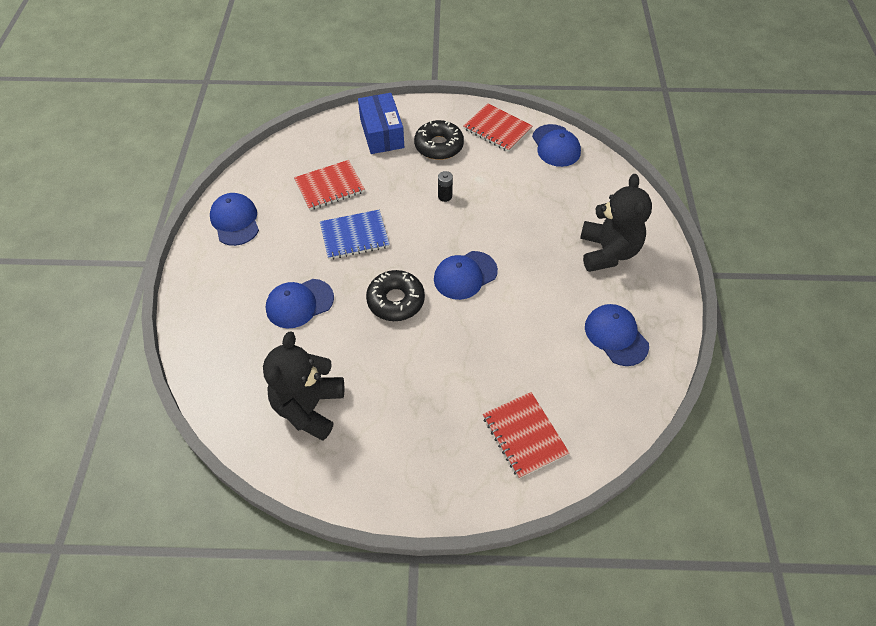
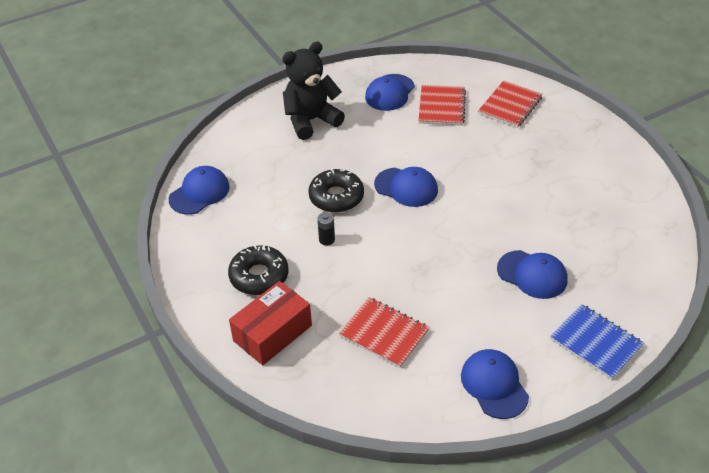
camera: 120 degrees left, 10 degrees down
(235, 221) = (494, 385): blue cap -> blue cap turned 120 degrees clockwise
(309, 407) = (607, 216): black teddy bear -> none
(354, 236) = (428, 278): blue notebook -> blue notebook (595, 342)
(382, 133) = (272, 333): blue box -> red box
(396, 300) = (470, 216): black donut -> black donut (336, 197)
(497, 129) = (202, 243): red notebook -> red notebook (442, 107)

